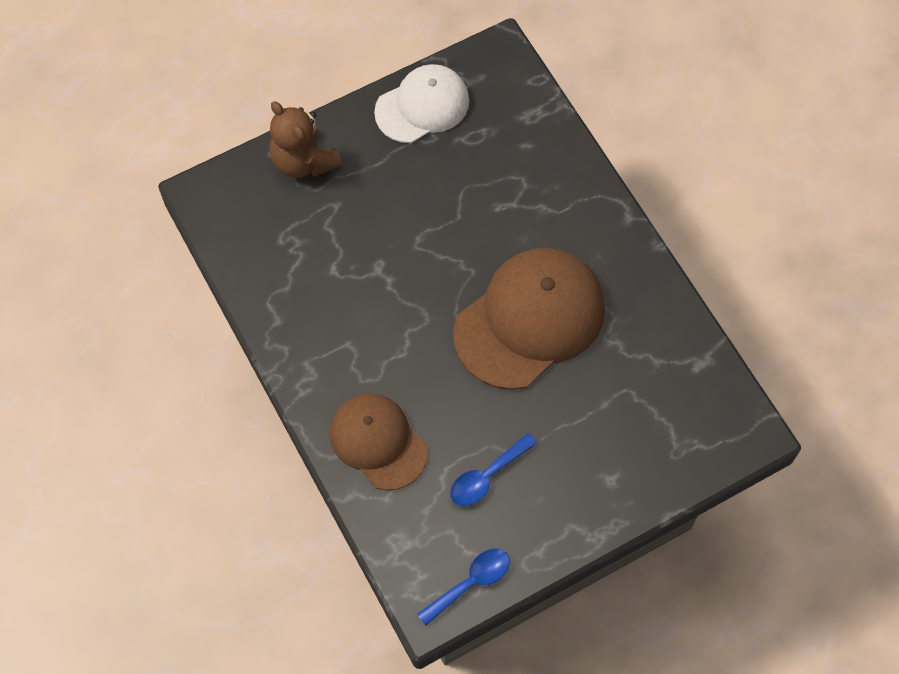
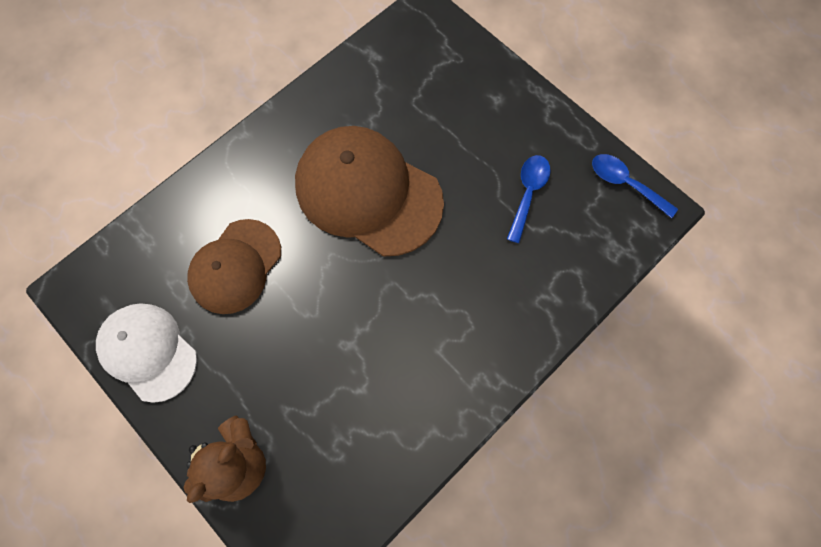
camera: 105 degrees left, 5 degrees up
(378, 442) = (528, 294): brown cap -> brown cap (235, 266)
(487, 476) = (528, 193): blue spoon -> blue spoon turned 105 degrees counterclockwise

